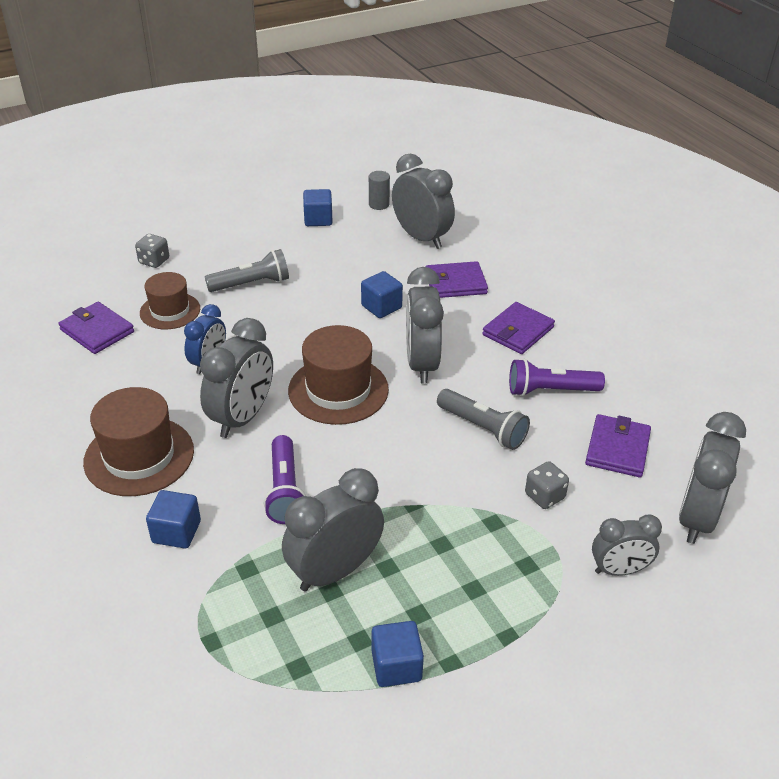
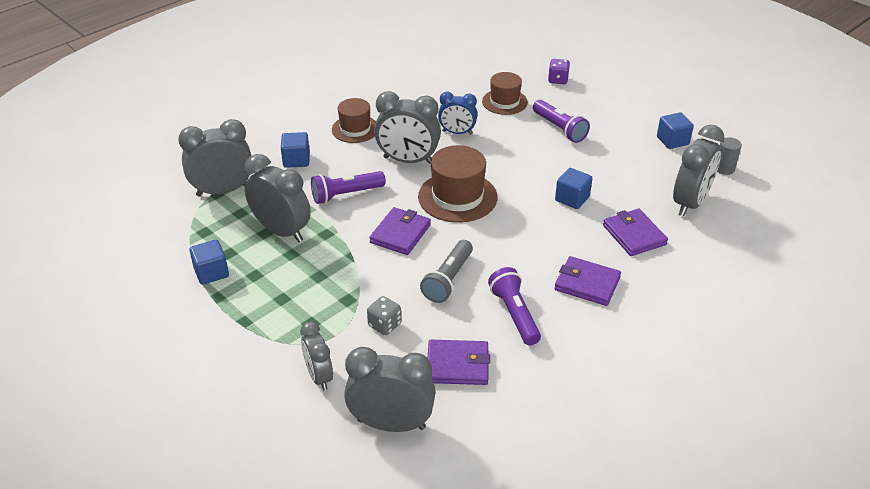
camera: 75 degrees right, 0 degrees up
(97, 331) = (466, 80): purple wallet -> purple wallet (400, 234)
(139, 456) = (355, 129): brown hat -> brown hat, size x0.65
(154, 261) = (558, 80): grey dice -> purple dice
(251, 284) = (559, 129): grey flashlight -> purple flashlight
(421, 364) = (510, 233): grey clock -> grey clock (223, 191)

